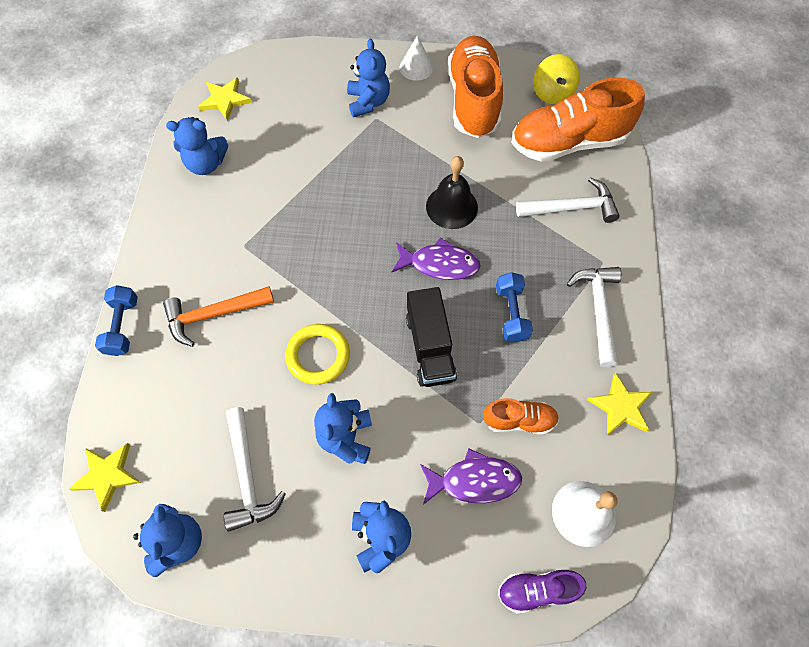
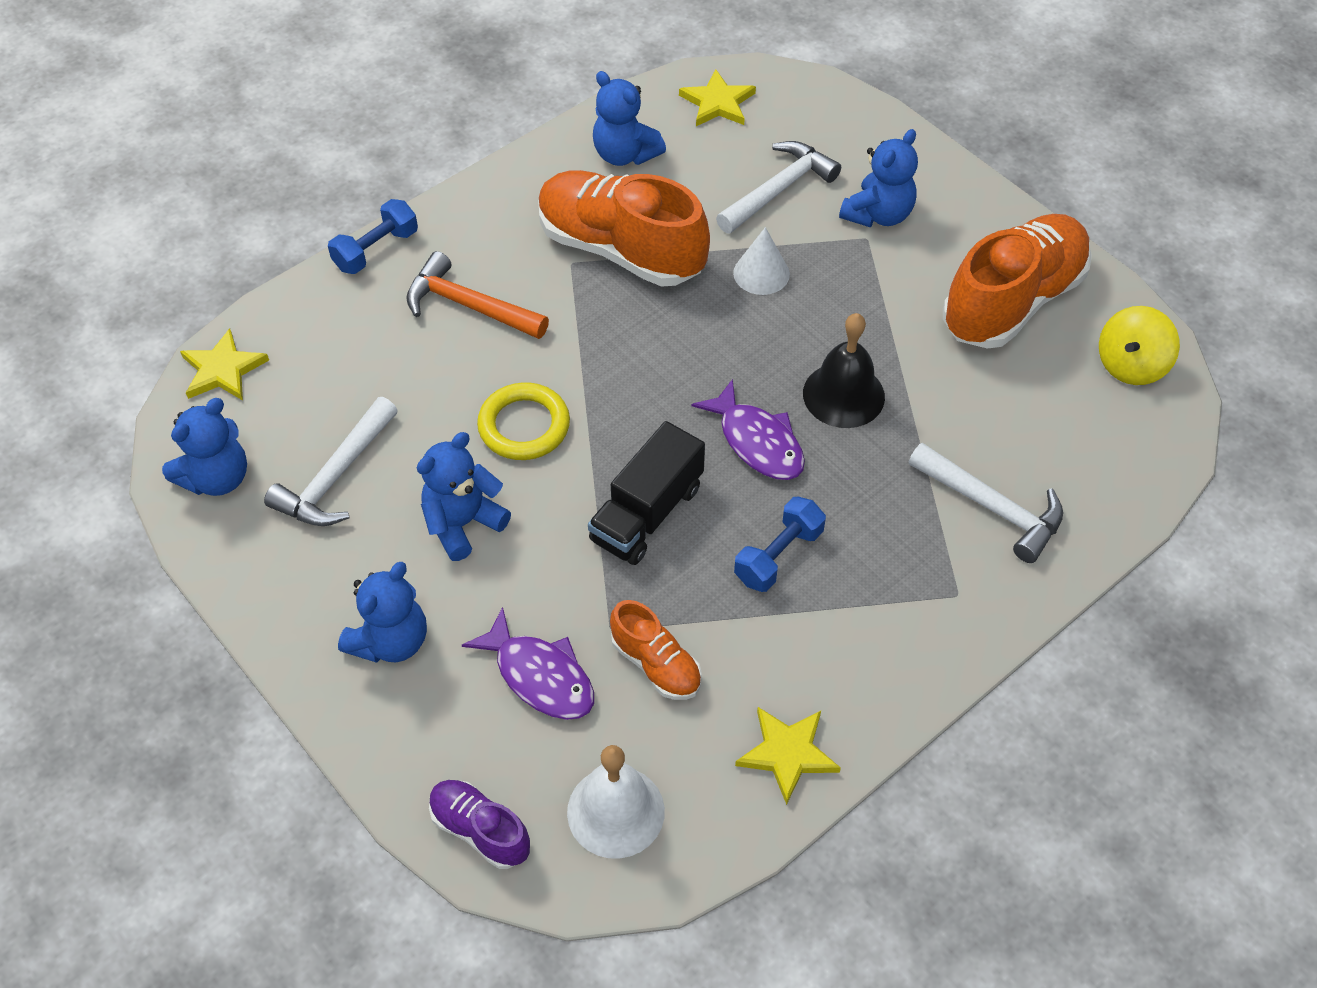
camera: 45 degrees right, 10 degrees down
(416, 67) = (983, 216): white cone -> white cone (761, 273)
(568, 142) = (1080, 435): orange shoe -> orange shoe (620, 249)
(598, 310) = (886, 637): white hammer -> white hammer (779, 189)

